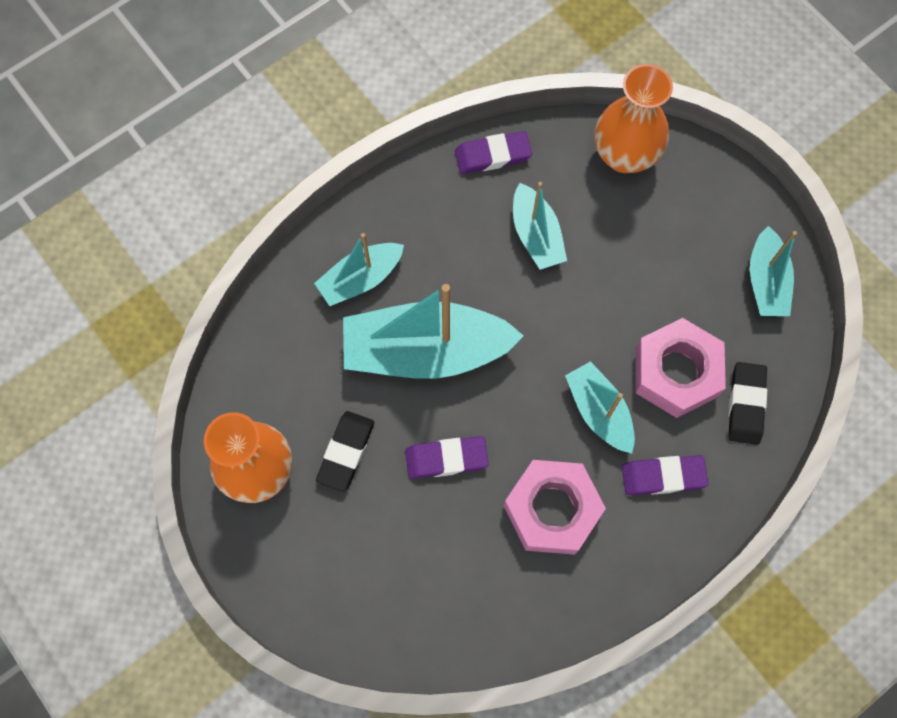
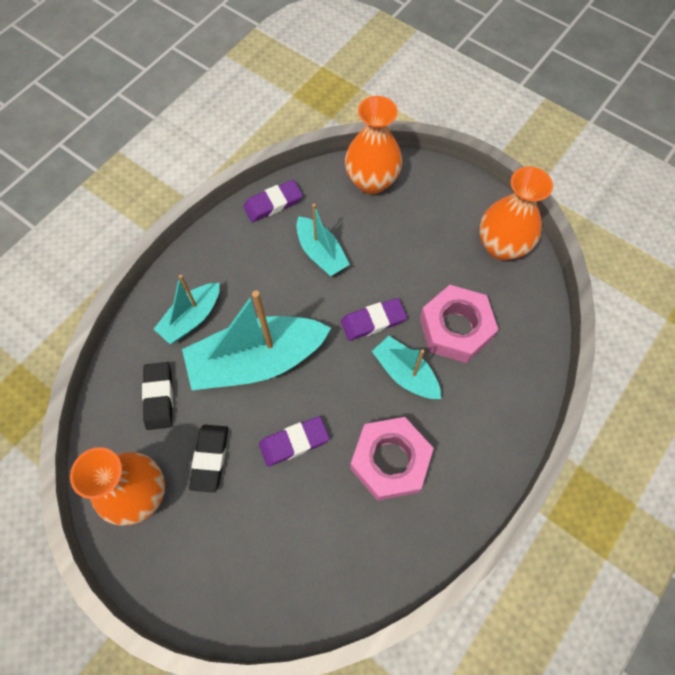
camera: 15 degrees left, 5 degrees down
(663, 476) = (469, 411): purple eraser -> purple eraser (373, 321)
(745, 404) = (515, 339): black eraser -> black eraser (159, 397)
(766, 282) = (501, 246): turquoise boat -> orange vase

